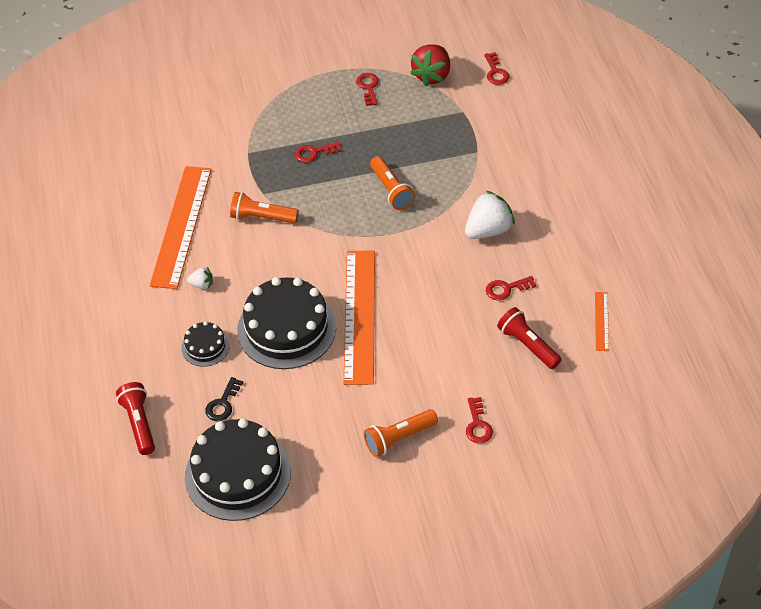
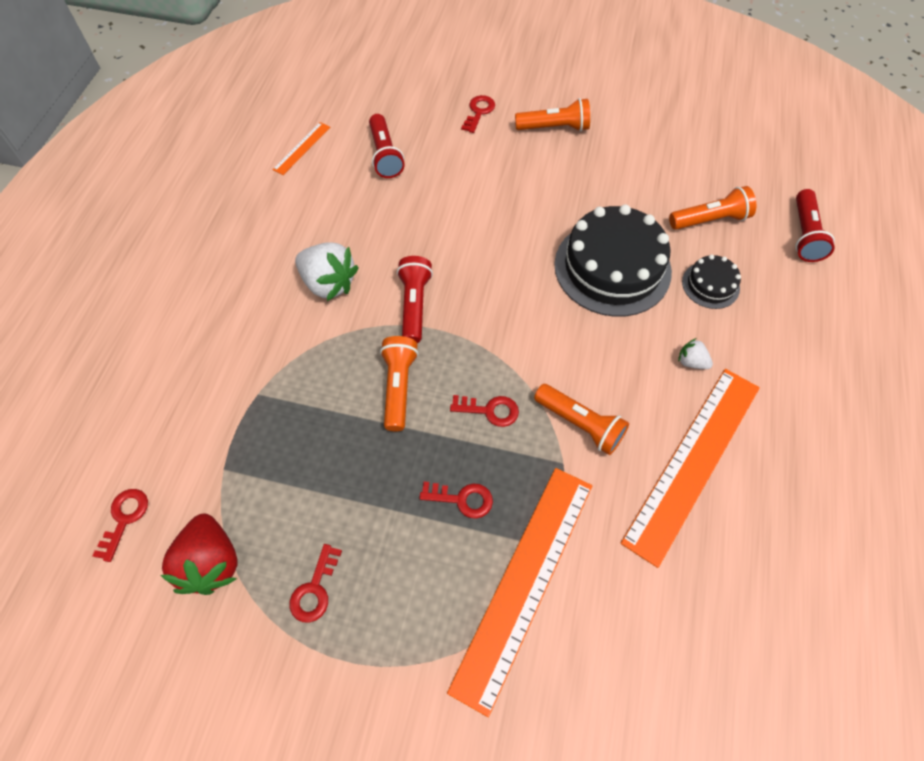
camera: 155 degrees left, 10 degrees up
(223, 404) = (710, 219): black key -> orange flashlight
(237, 474) = (716, 155): black cake -> none
(359, 316) = (528, 249): orange ruler -> orange ruler (525, 582)
(417, 241) = (414, 305): none -> red flashlight
(432, 75) = (211, 562): red strawberry -> red strawberry turned 120 degrees clockwise
(488, 230) = (328, 283): white strawberry -> white strawberry turned 135 degrees counterclockwise
(506, 289) = (362, 213): red key -> red key (490, 410)

